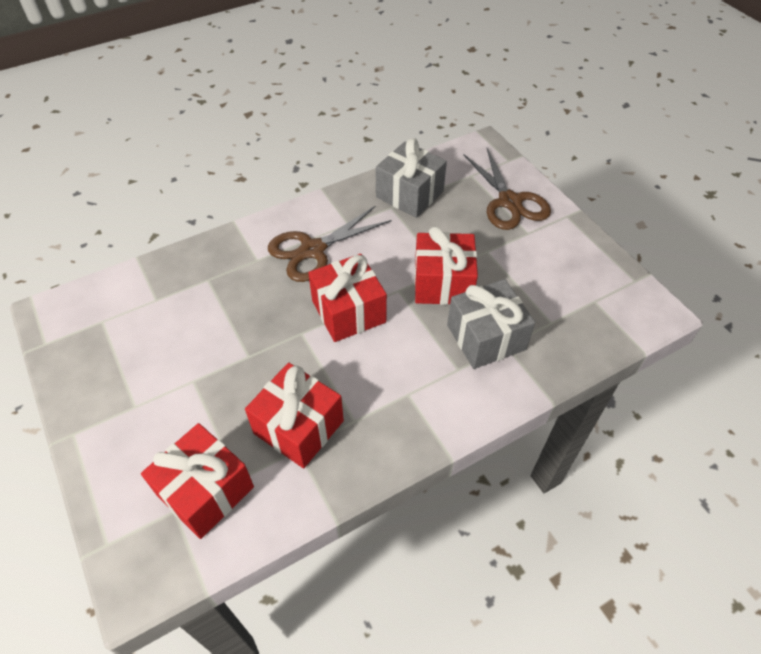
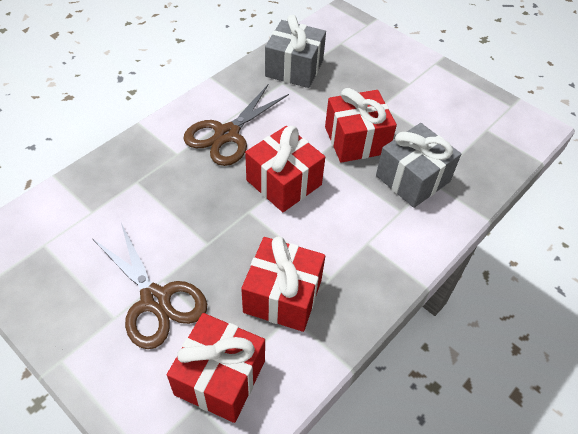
camera: 20 degrees left, 0 degrees up
(509, 202) = (383, 60): brown scissors -> brown scissors (155, 300)

